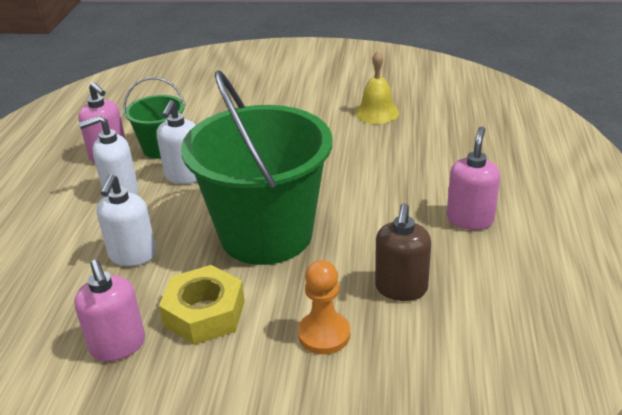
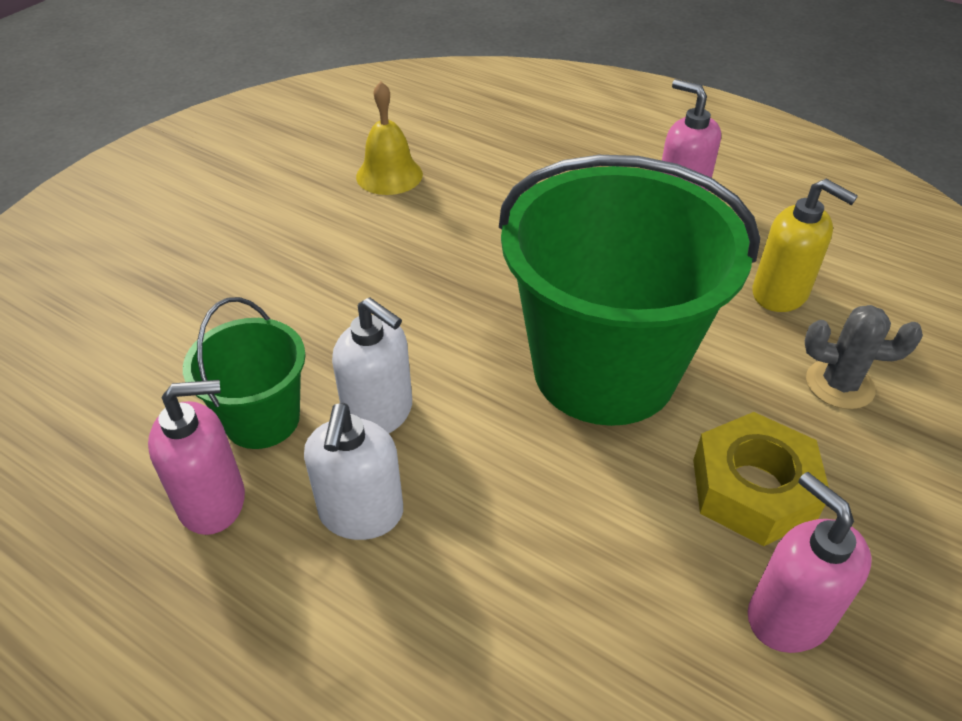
camera: 65 degrees left, 10 degrees up
(118, 345) = (788, 616): pink soap dispenser -> pink soap dispenser turned 120 degrees counterclockwise
(132, 255) = (563, 542): white soap dispenser -> none
(324, 334) = (839, 385): orange pawn -> grey cactus
(401, 288) = (780, 294): brown soap dispenser -> yellow soap dispenser

